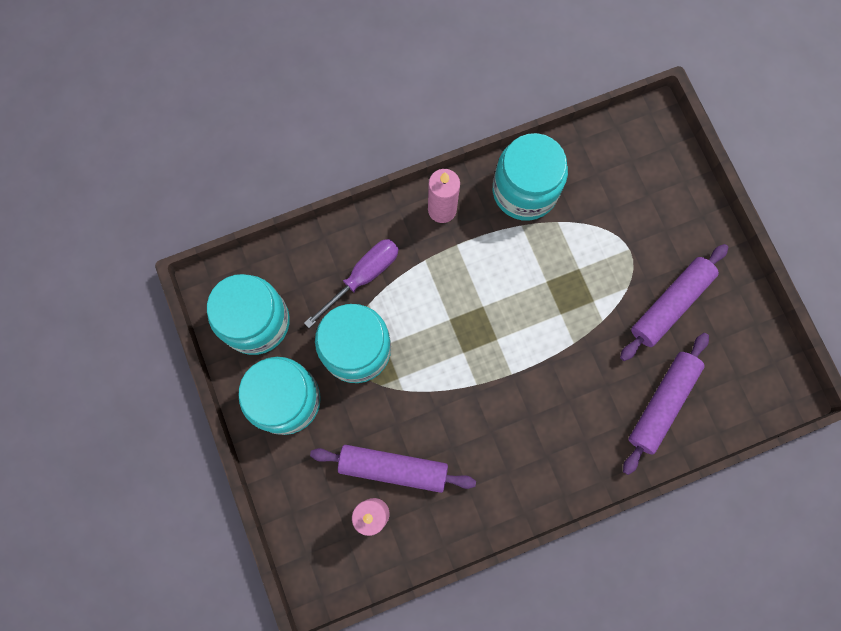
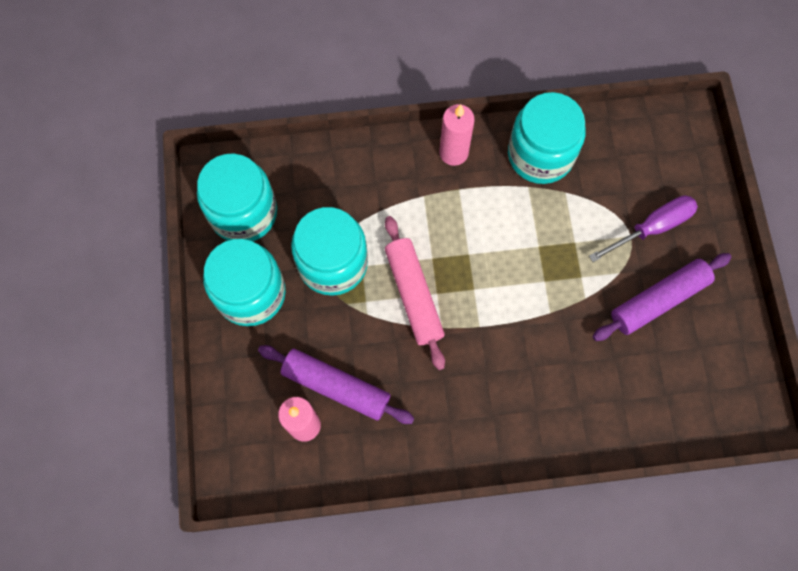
camera: 15 degrees right, 5 degrees down
(363, 277) = (358, 197): purple screwdriver -> purple screwdriver (652, 228)
(442, 360) = (414, 295): none -> pink rolling pin
(662, 403) = (624, 395): purple rolling pin -> none

